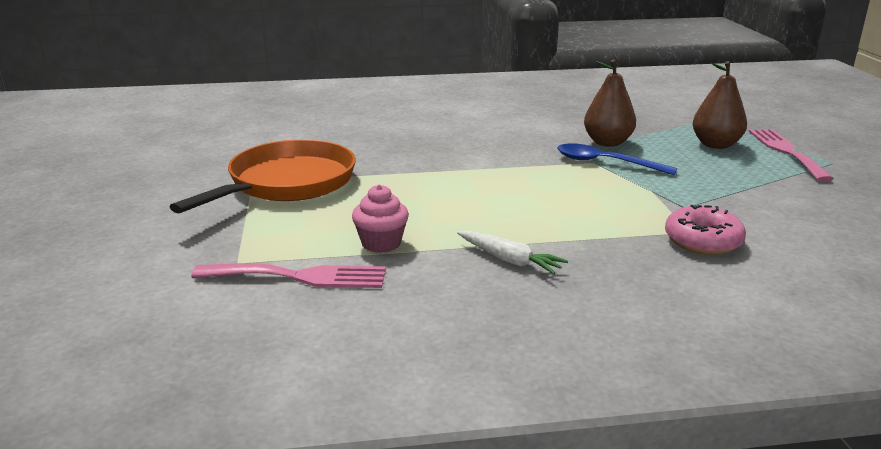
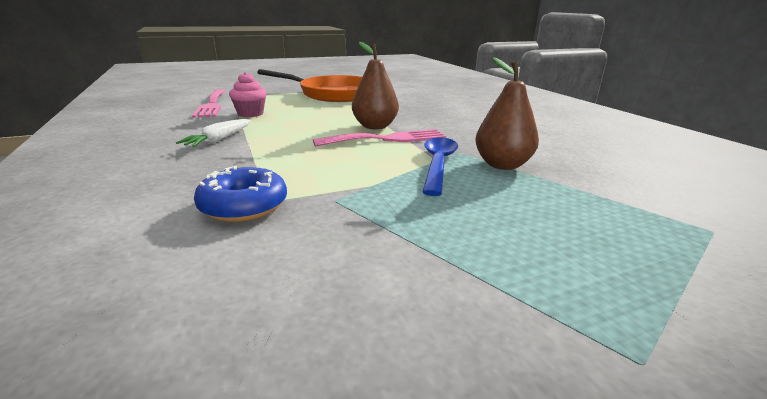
camera: 75 degrees right, 0 degrees up
(702, 241) = (244, 206): pink donut -> blue donut
(715, 145) = (579, 228): brown pear -> brown pear (375, 126)
(786, 151) = (634, 297): pink fork -> pink fork (387, 139)

